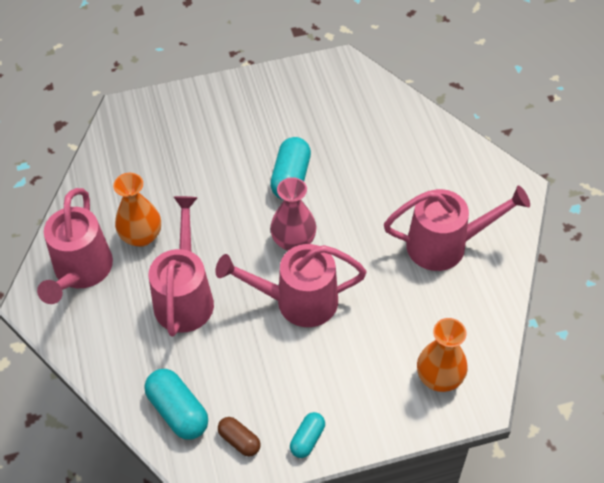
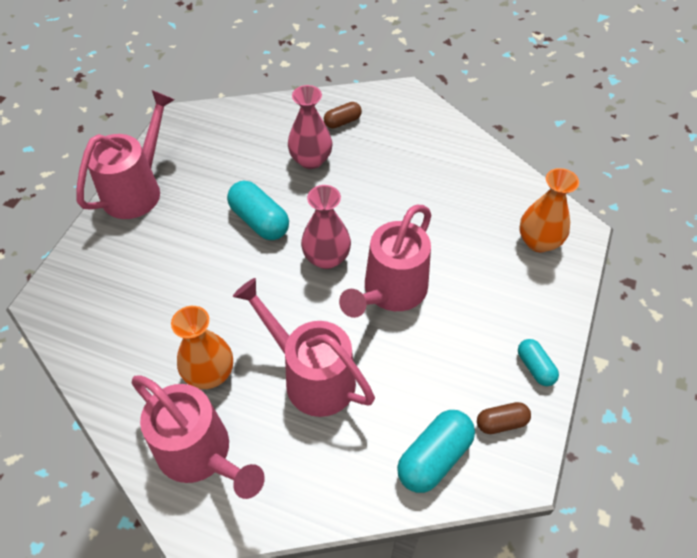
camera: 55 degrees left, 0 degrees up
(178, 411) = (434, 457): turquoise capsule -> turquoise capsule turned 45 degrees counterclockwise
(380, 170) = (311, 160): none -> pink vase
(441, 164) = (342, 122): none -> brown capsule
(446, 245) = (420, 164): pink watering can -> pink watering can (138, 189)

